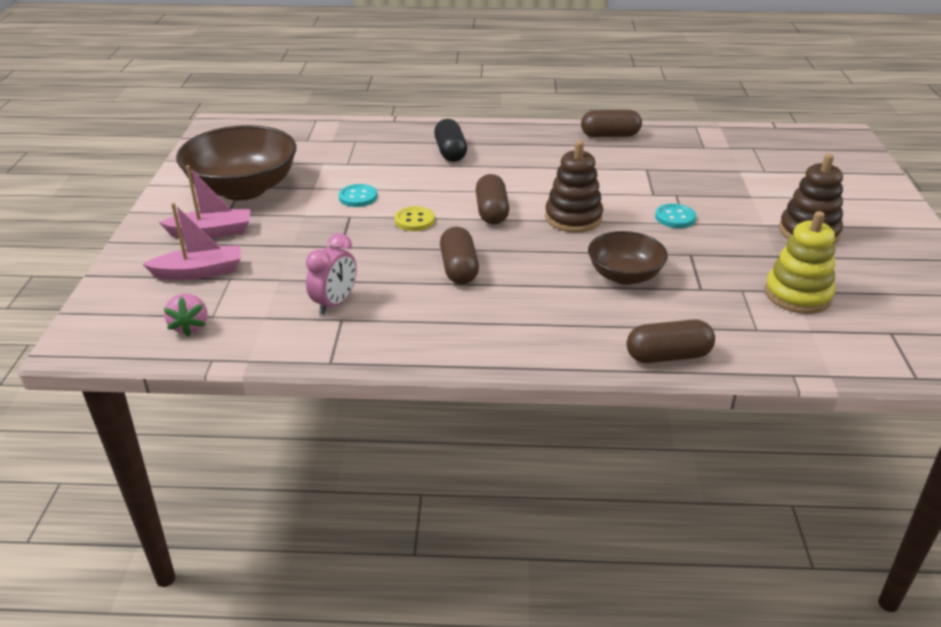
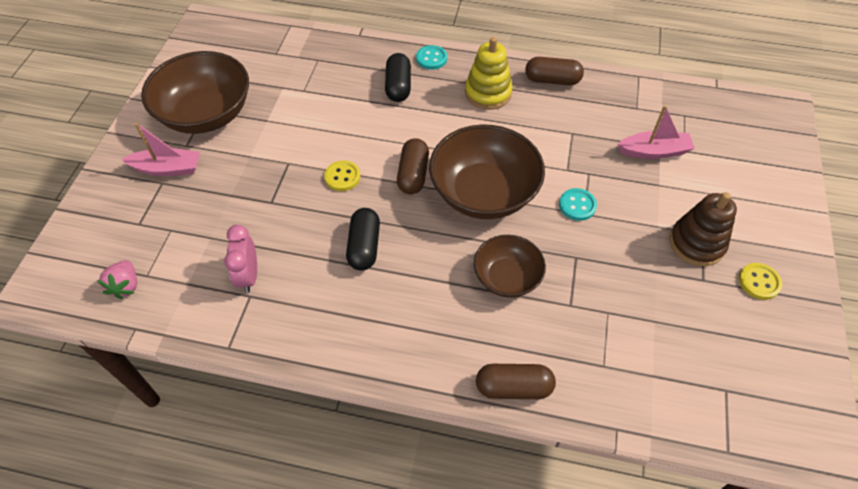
camera: 10 degrees right, 20 degrees up
(199, 272) = (147, 218): pink boat -> pink boat (654, 151)
(335, 304) = (248, 276): pink clock -> pink clock turned 135 degrees clockwise
(358, 197) = (301, 138): turquoise button -> turquoise button (431, 58)
(459, 269) = (364, 246): brown capsule -> black capsule
(573, 218) = (484, 193): brown stacking toy -> brown bowl
(797, 295) = (656, 327): yellow stacking toy -> yellow stacking toy (488, 93)
(884, 252) = (759, 282): none -> yellow button

